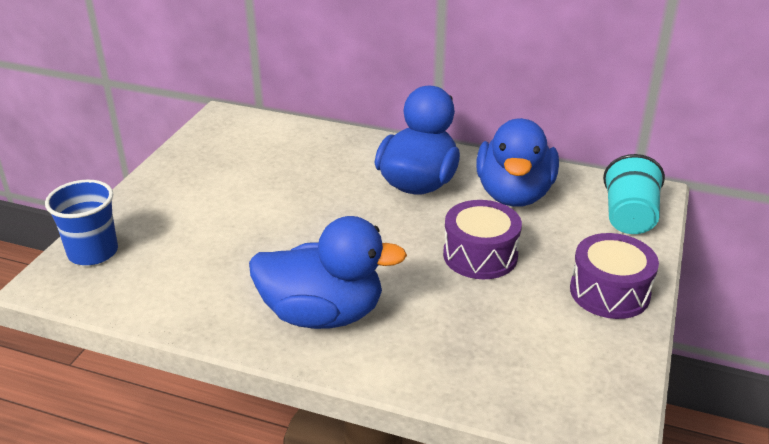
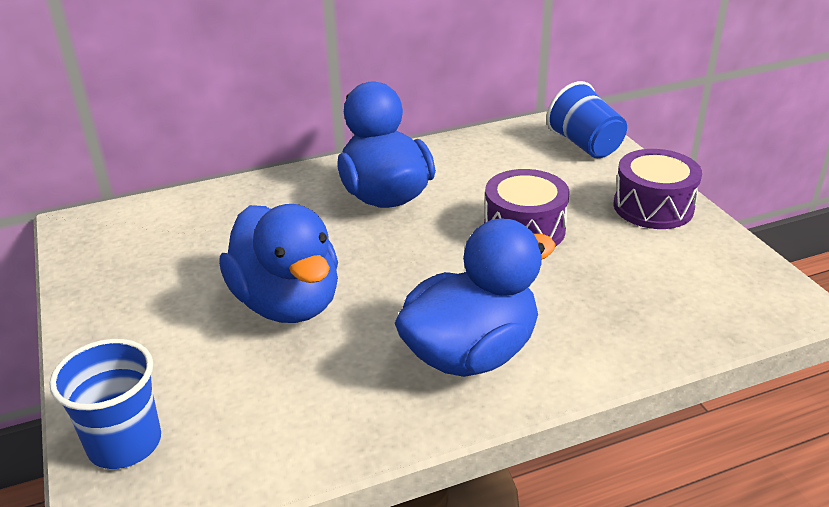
camera: 40 degrees left, 0 degrees up
(514, 194) = (478, 167): blue duck -> blue duck (287, 303)
(629, 217) = (585, 145): turquoise cup -> blue cup

